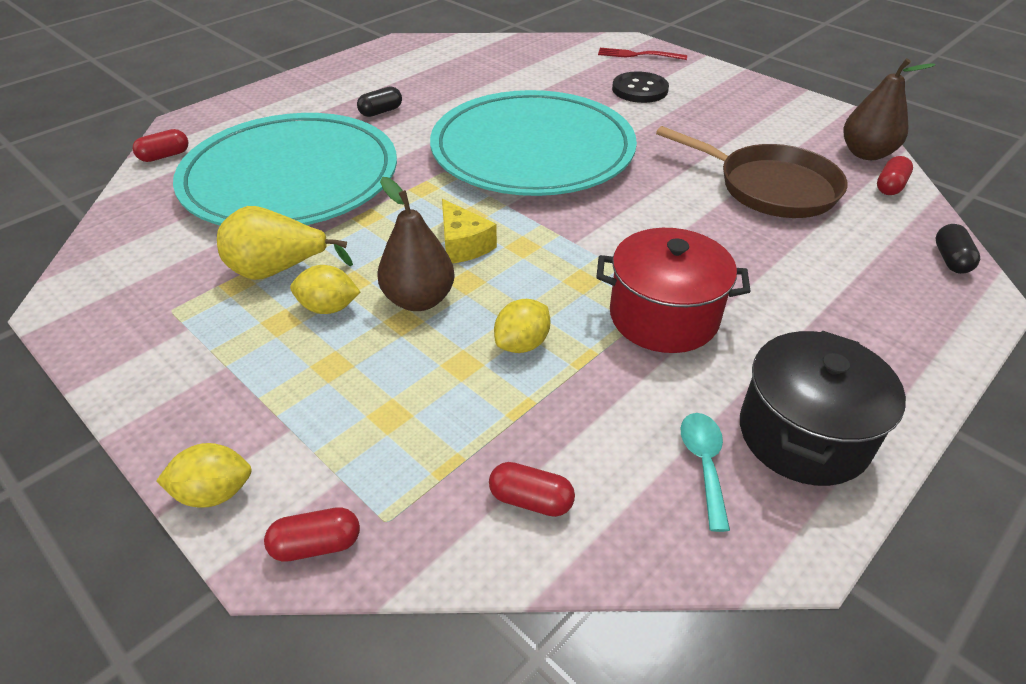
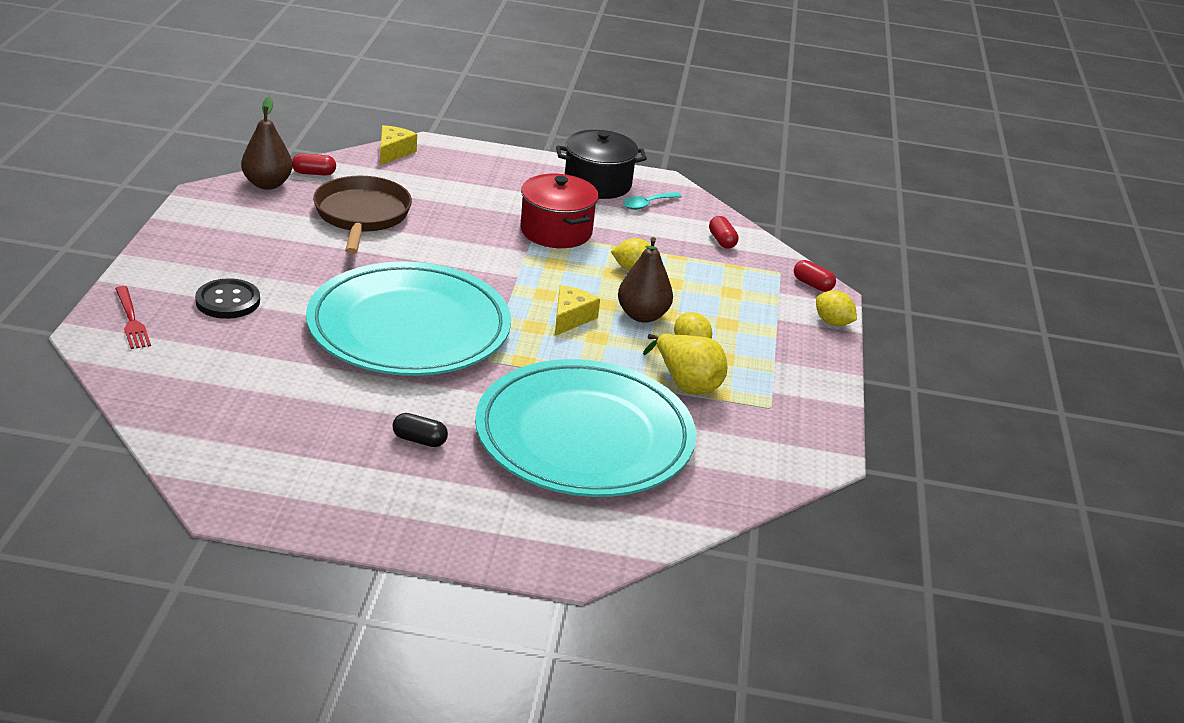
camera: 130 degrees left, 10 degrees down
(165, 156) = (637, 536): red capsule -> none
(951, 259) = (393, 152): black capsule -> yellow cheese

